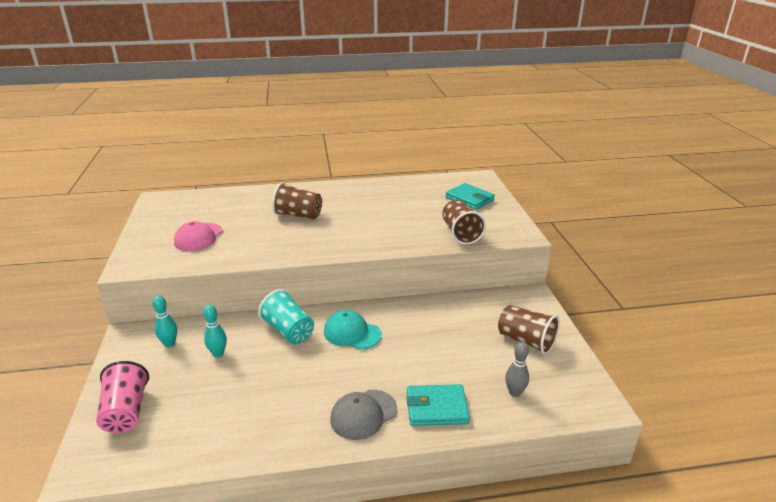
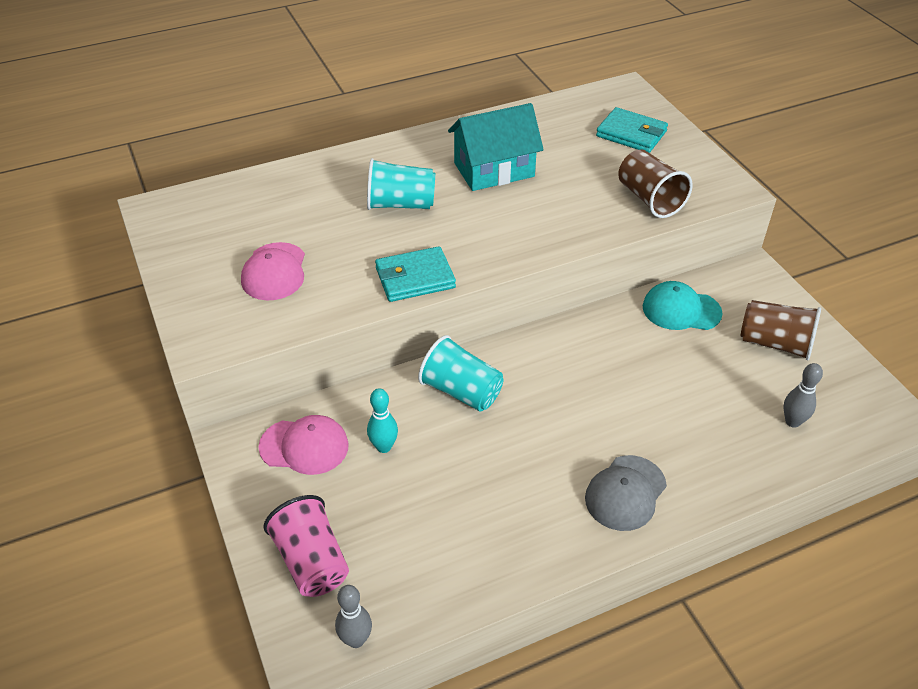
camera: 15 degrees left, 15 degrees up
(119, 468) = (356, 640): none -> grey bowling pin
(169, 344) = (304, 446): turquoise bowling pin -> pink cap
(298, 215) = (400, 204): brown cup -> turquoise cup
(352, 333) = (549, 377): turquoise cap -> turquoise cap (681, 310)
(368, 206) = (494, 170): none -> turquoise house
(436, 408) = (710, 464): turquoise wallet -> turquoise wallet (415, 278)

